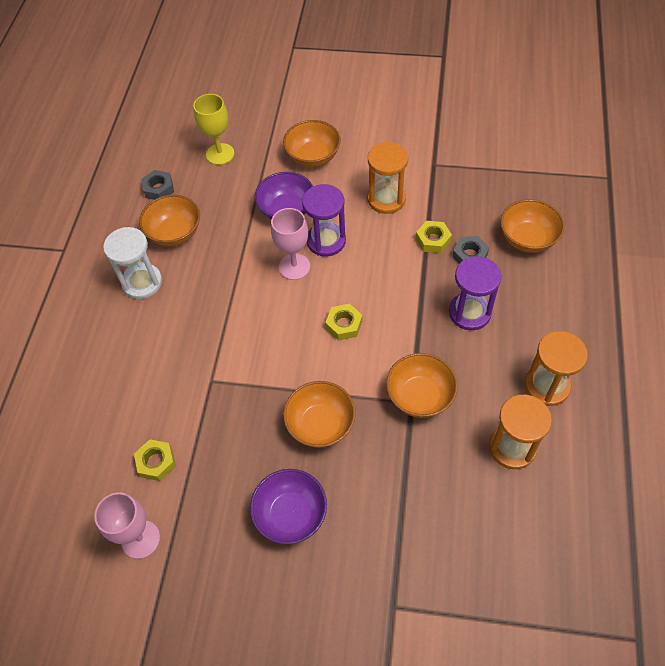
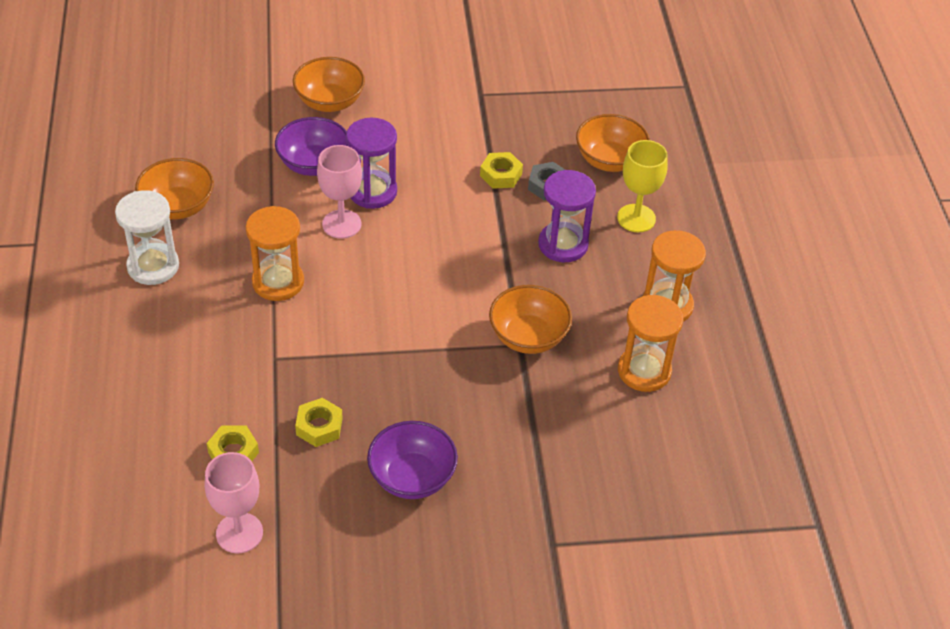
camera: 20 degrees left, 10 degrees down
(159, 189) = (141, 159): grey nut -> none
(220, 154) = (209, 111): yellow goblet -> yellow goblet (636, 218)
(320, 424) = (421, 383): orange bowl -> none
(344, 325) = (419, 277): yellow nut -> yellow nut (319, 427)
(386, 199) = (433, 138): orange hourglass -> orange hourglass (278, 282)

